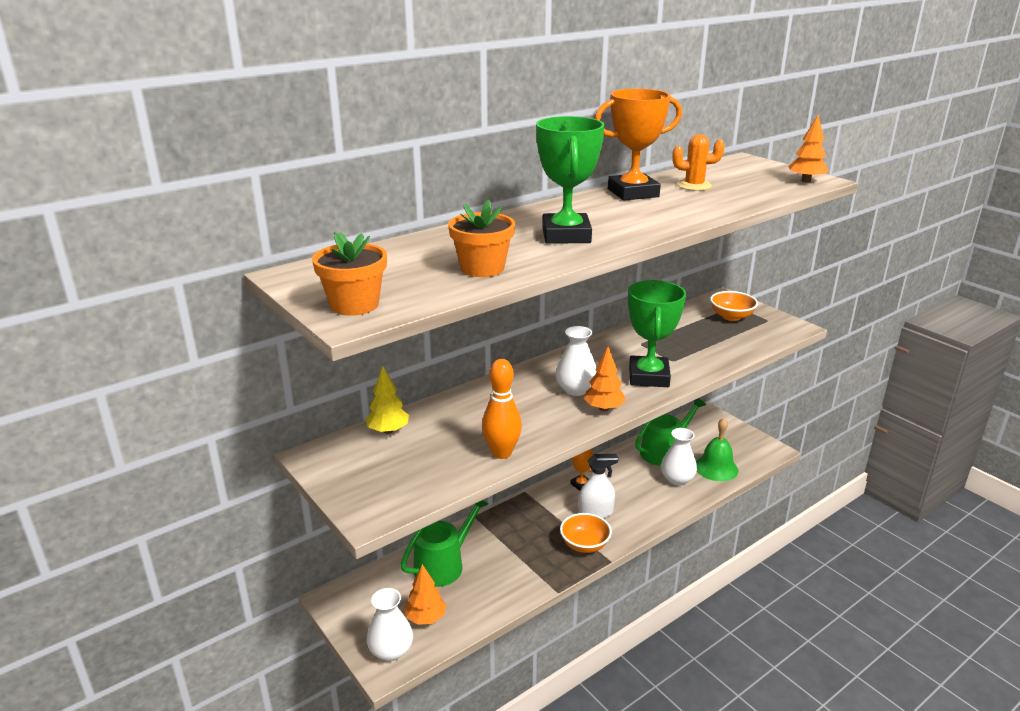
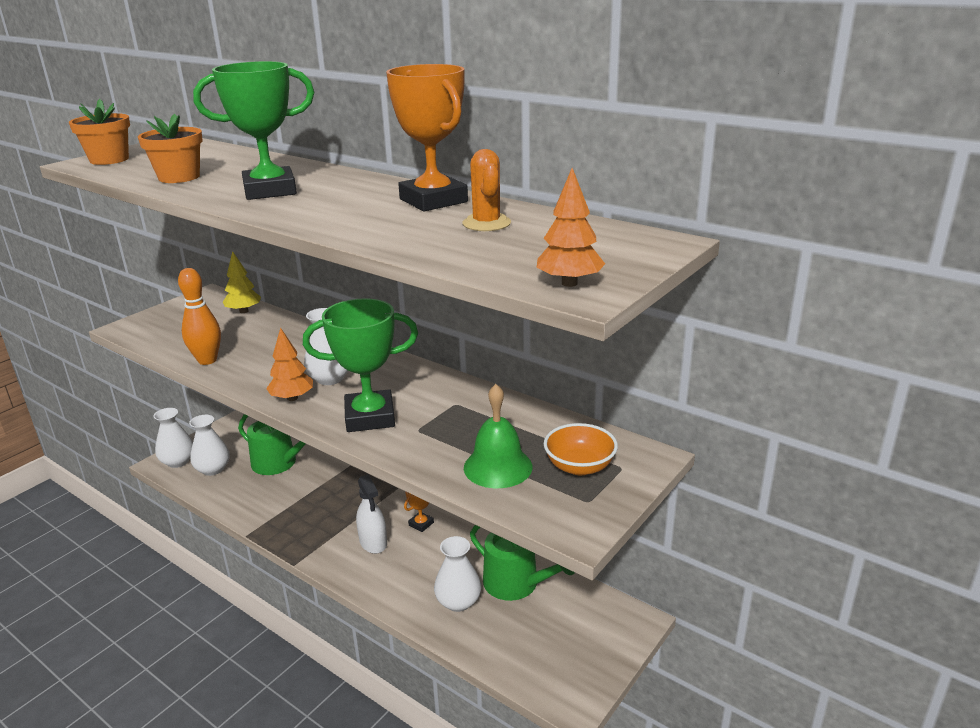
camera: 75 degrees right, 0 degrees up
(426, 618) = (213, 469): orange tree -> white vase
(584, 545) = (318, 542): orange bowl -> none
(716, 468) = (498, 639): green bell -> green bell (498, 467)

